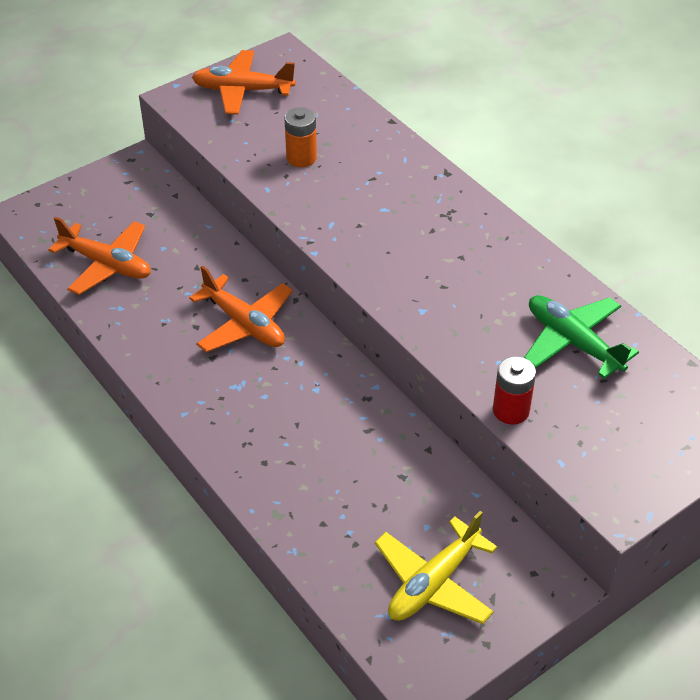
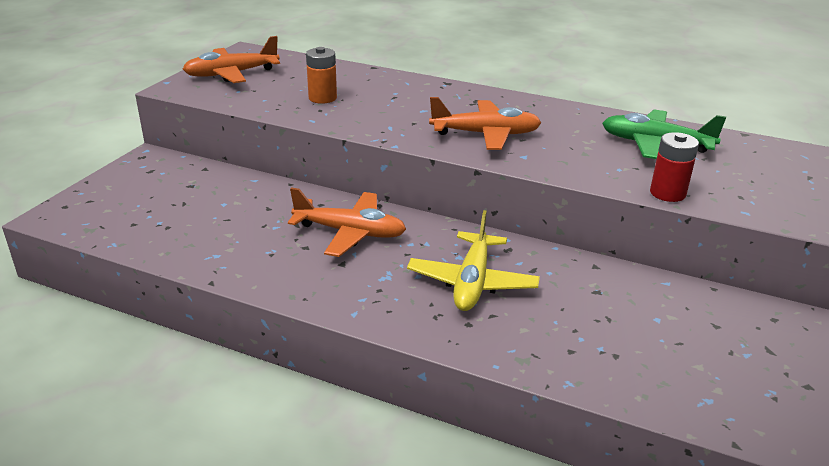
camera: 30 degrees left, 15 degrees down
(107, 265) = (176, 229): orange plane -> orange plane (485, 134)
(433, 583) = (712, 358): yellow plane -> yellow plane (472, 282)

